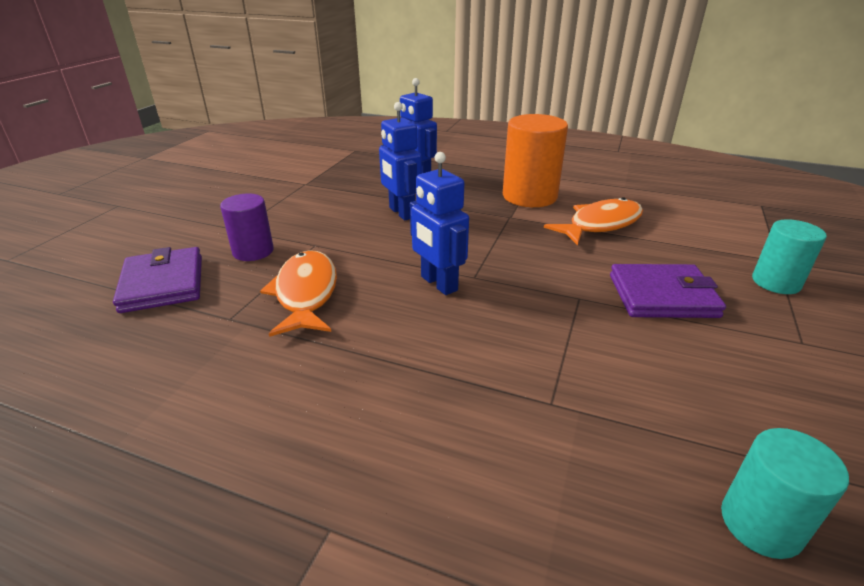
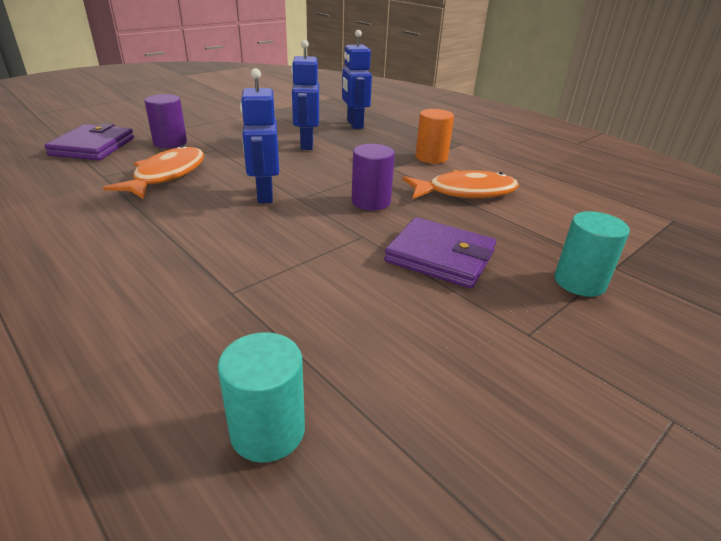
camera: 25 degrees right, 0 degrees up
(529, 196) = (431, 157): orange cylinder -> orange cylinder, size x0.61
(540, 259) = (371, 201): none -> purple cylinder

